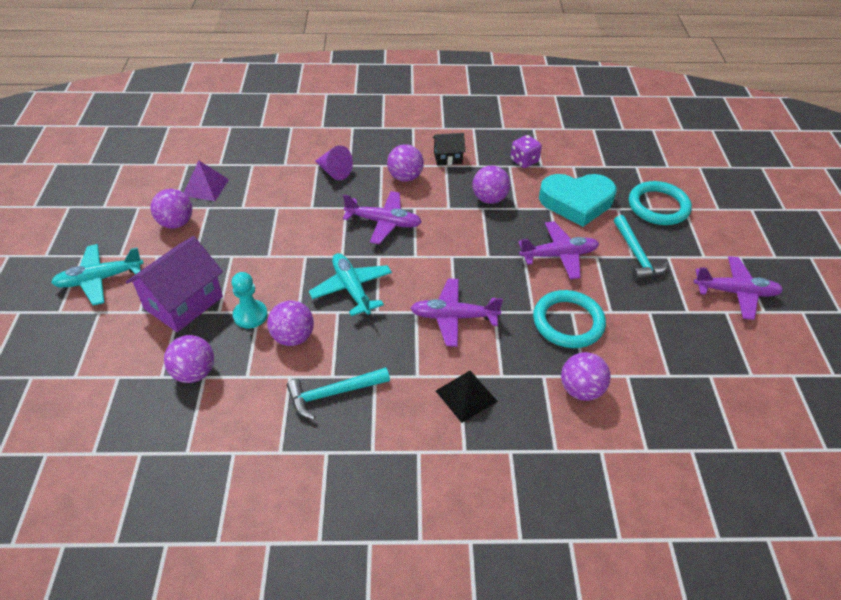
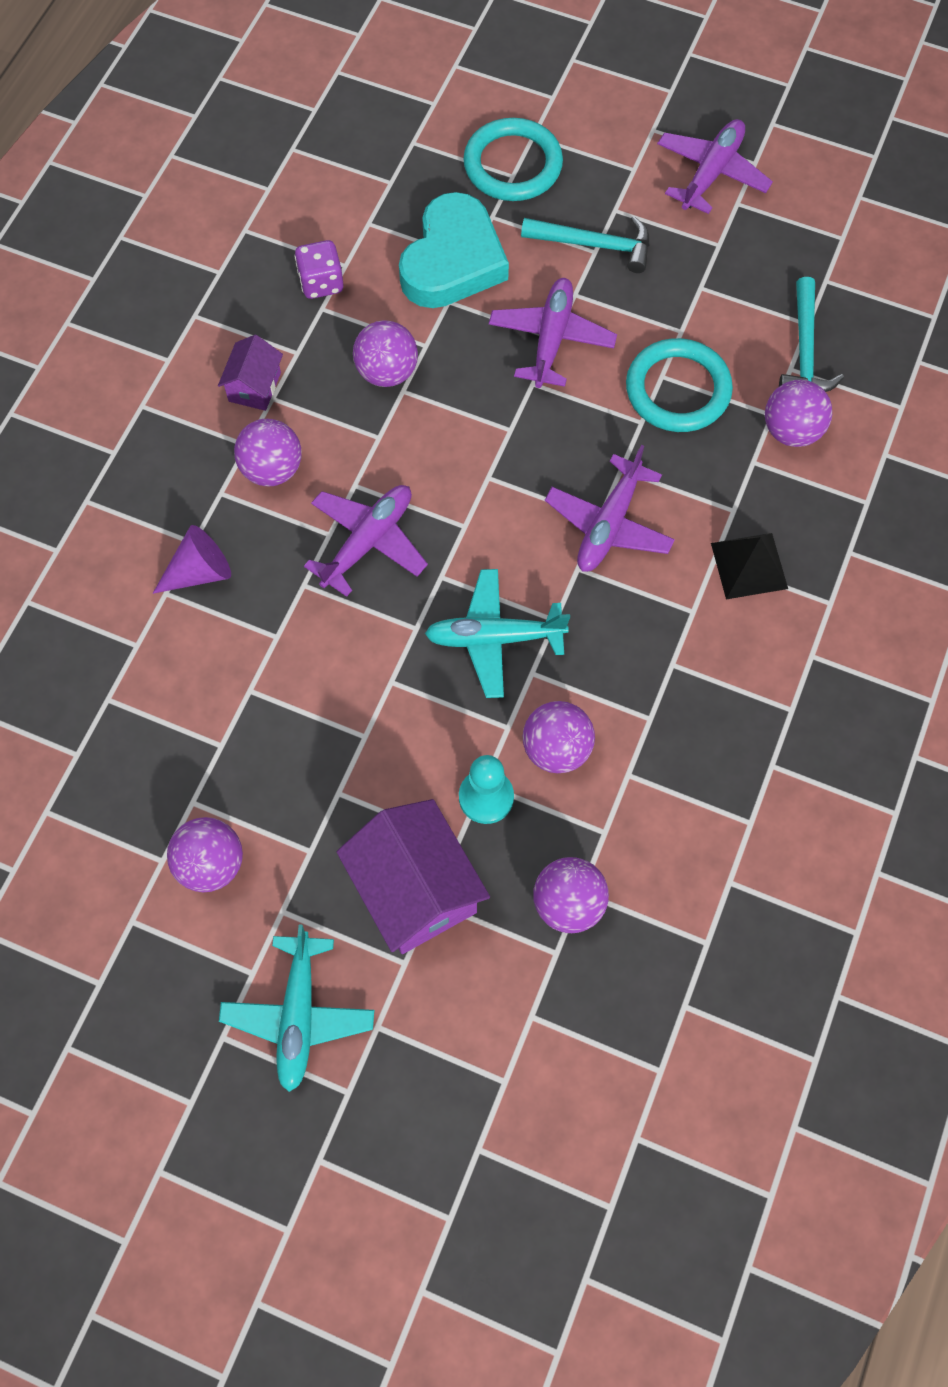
camera: 65 degrees left, 20 degrees up
(205, 187) = (134, 794): purple pyramid -> none
(333, 393) = (681, 727): turquoise hammer -> turquoise hammer (804, 351)
(448, 158) = (254, 387): black house -> purple house

